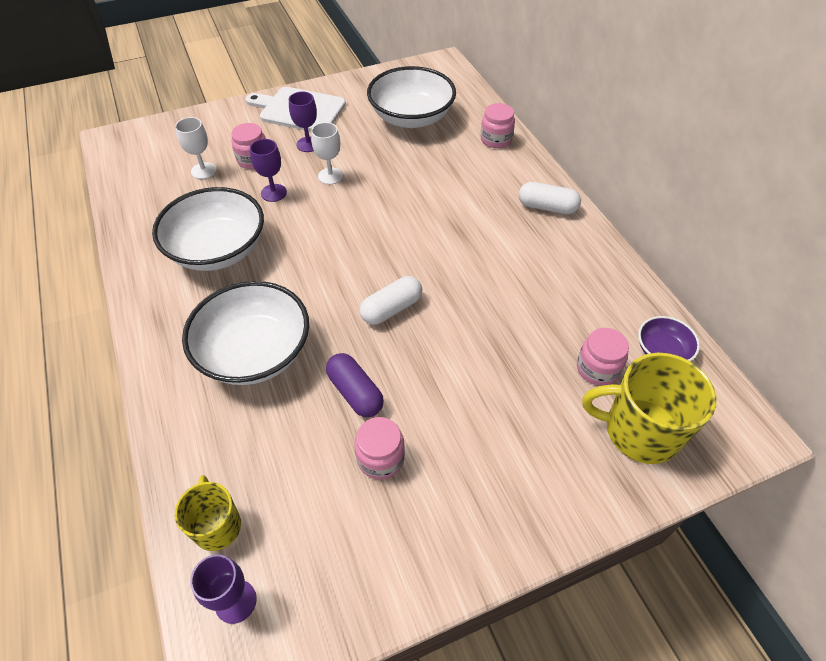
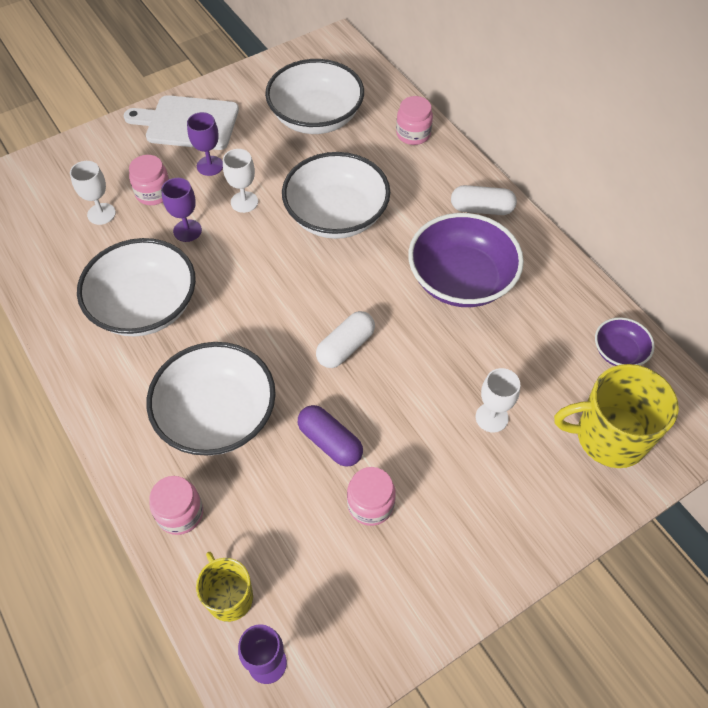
camera: 10 degrees left, 5 degrees up
(410, 197) = (336, 215): none -> white bowl
(515, 265) = (461, 280): none -> purple bowl
(521, 394) = (491, 417): none -> white goblet
(597, 368) = (560, 380): pink jar -> pink jar (180, 513)

